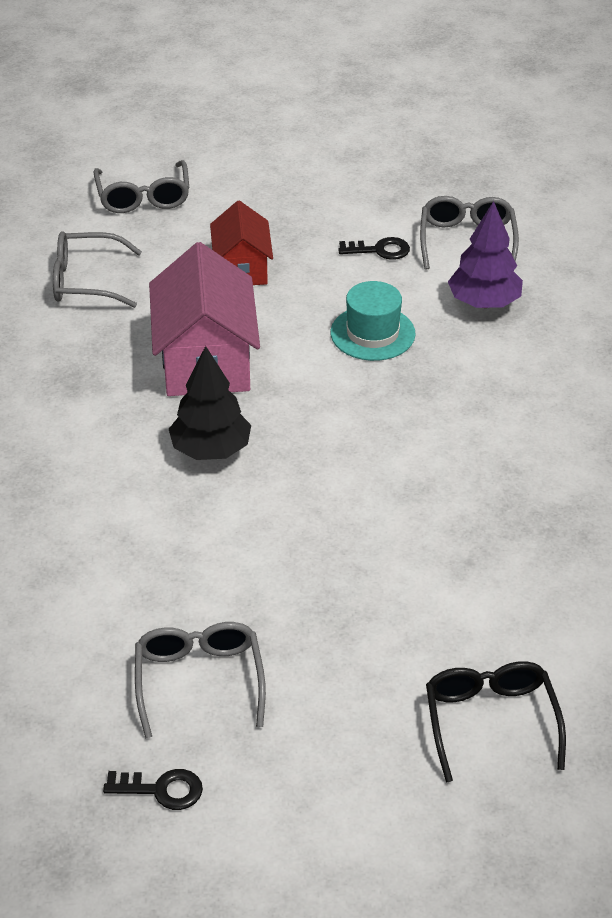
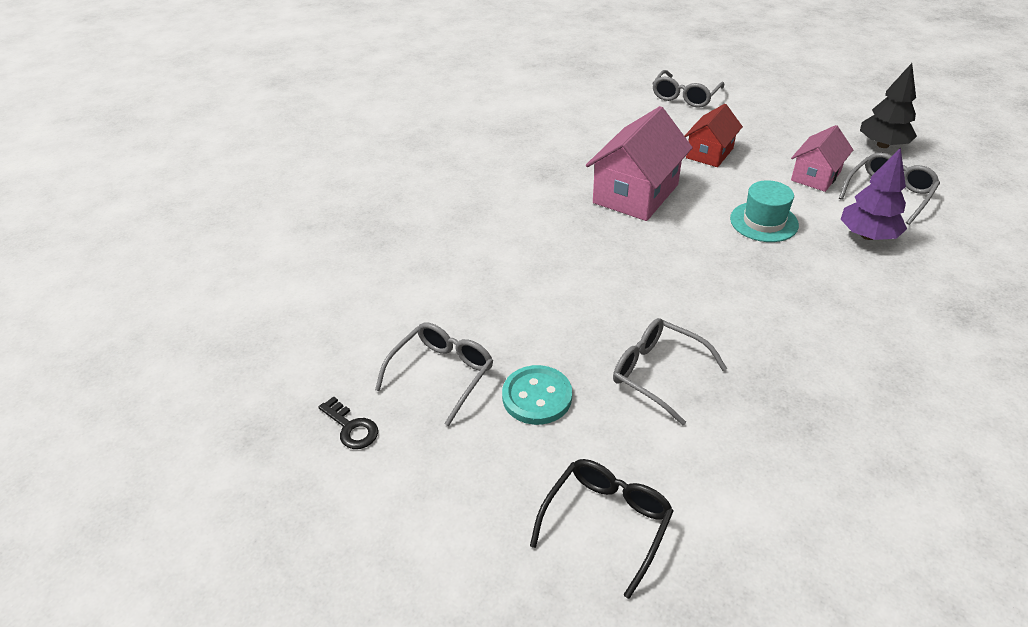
camera: 40 degrees right, 0 degrees up
(85, 281) = (607, 126): grey glasses -> grey glasses (657, 373)
(211, 450) = (588, 243): black tree -> black tree (882, 145)
(319, 647) = (537, 397): none -> turquoise button
(379, 250) = (815, 176): black key -> pink house

